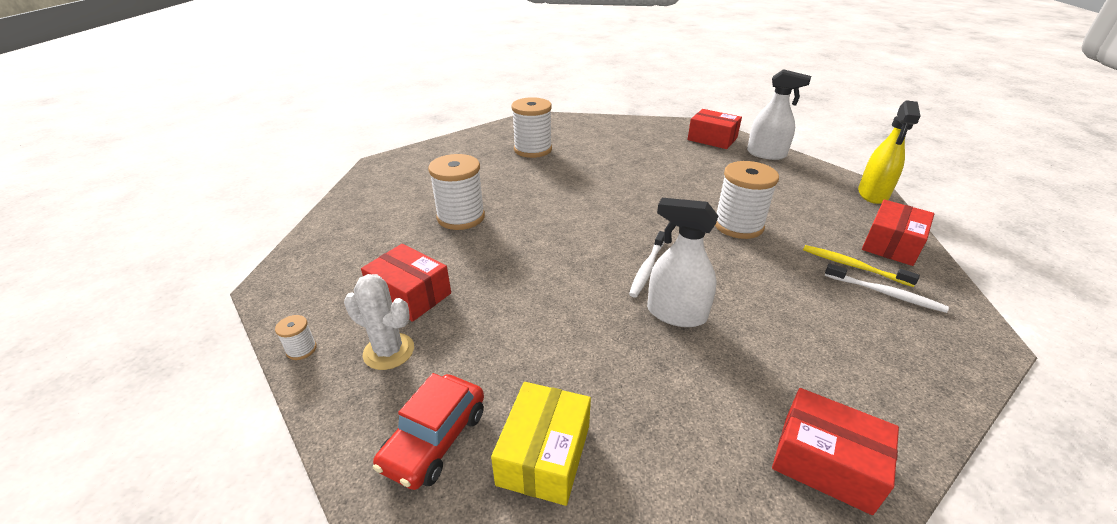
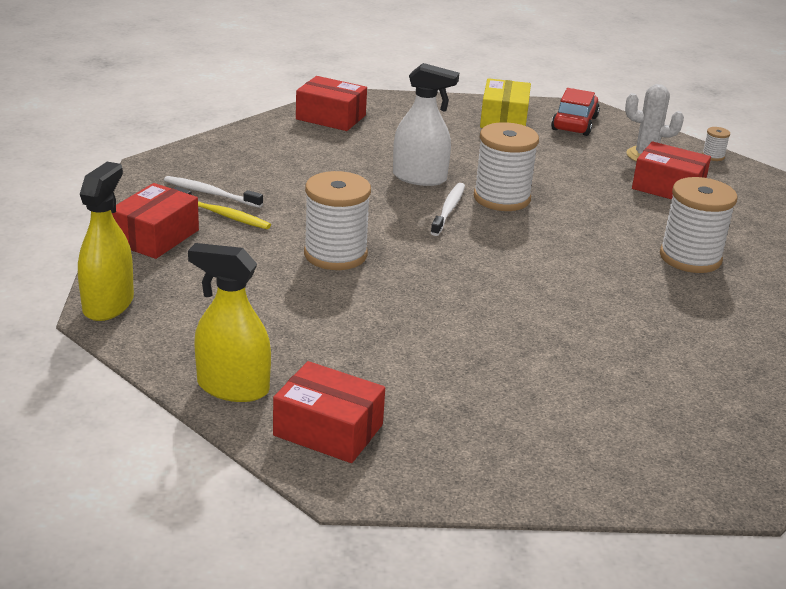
camera: 170 degrees right, 5 degrees down
(532, 150) = (679, 383): white spool -> white spool (501, 198)
(766, 154) = (232, 387): white spray bottle -> yellow spray bottle

